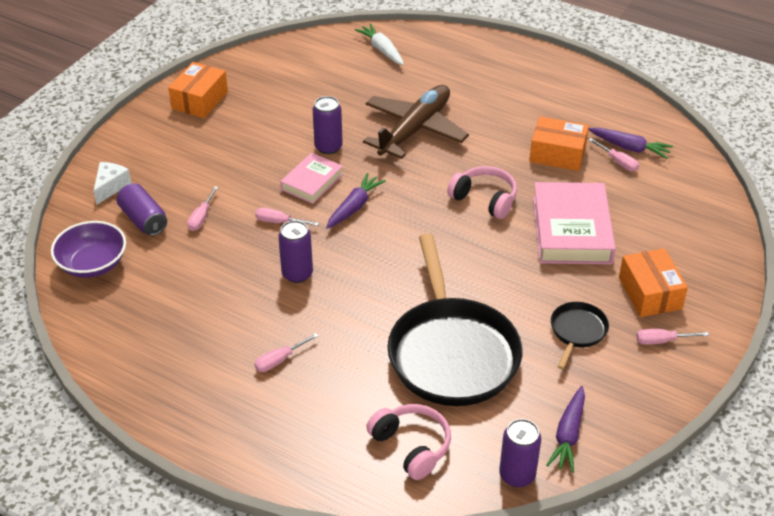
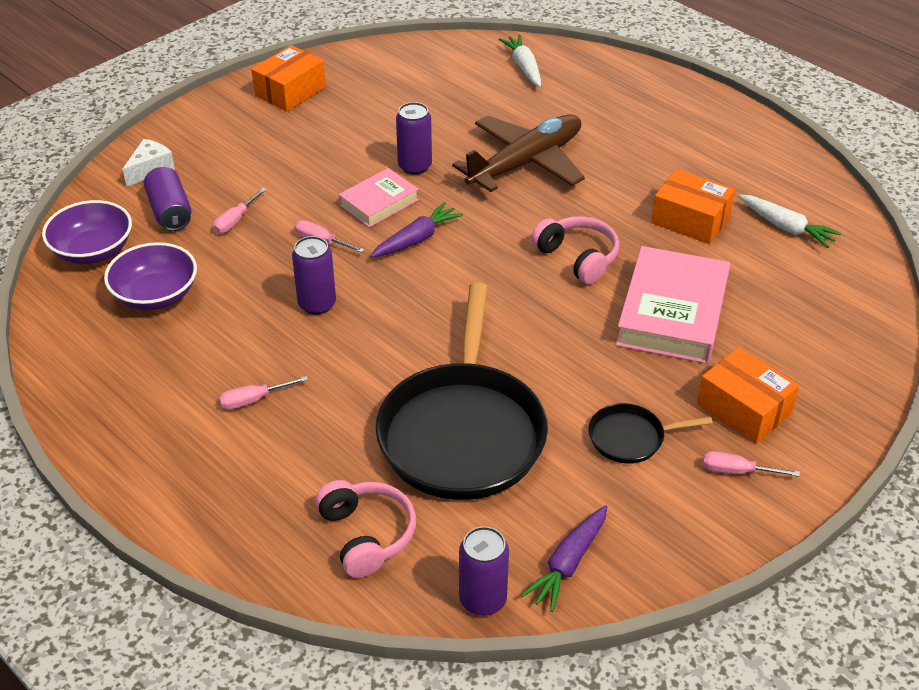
camera: 15 degrees right, 0 degrees up
(162, 291) = (155, 295): none -> purple bowl
(577, 331) = (630, 438): black pan -> black pan turned 135 degrees counterclockwise
(618, 162) = (764, 242): pink screwdriver -> none
(629, 148) = (786, 227): purple carrot -> white carrot
(650, 293) = (744, 409): orange box -> orange box turned 45 degrees counterclockwise

